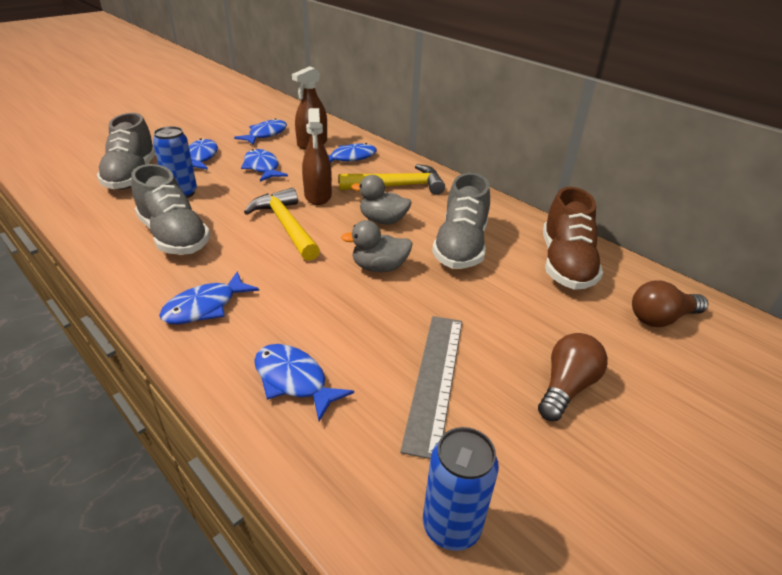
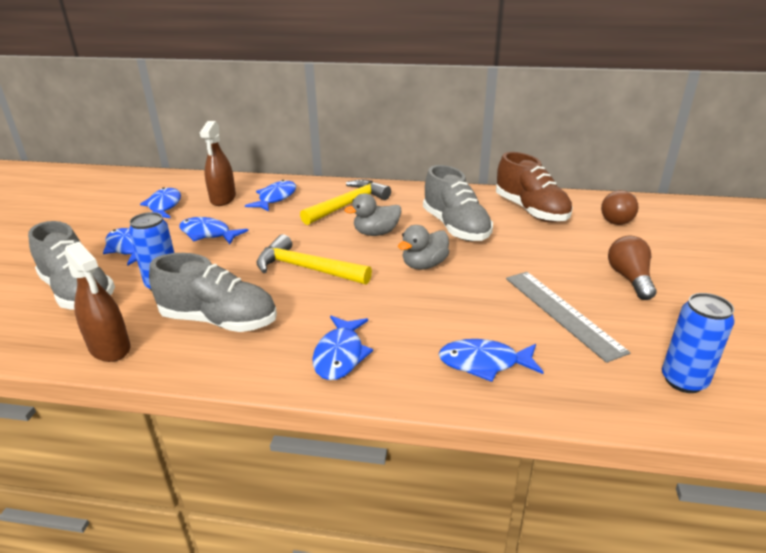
camera: 35 degrees left, 5 degrees down
(318, 196) = (296, 236): brown spray bottle -> brown spray bottle (110, 348)

